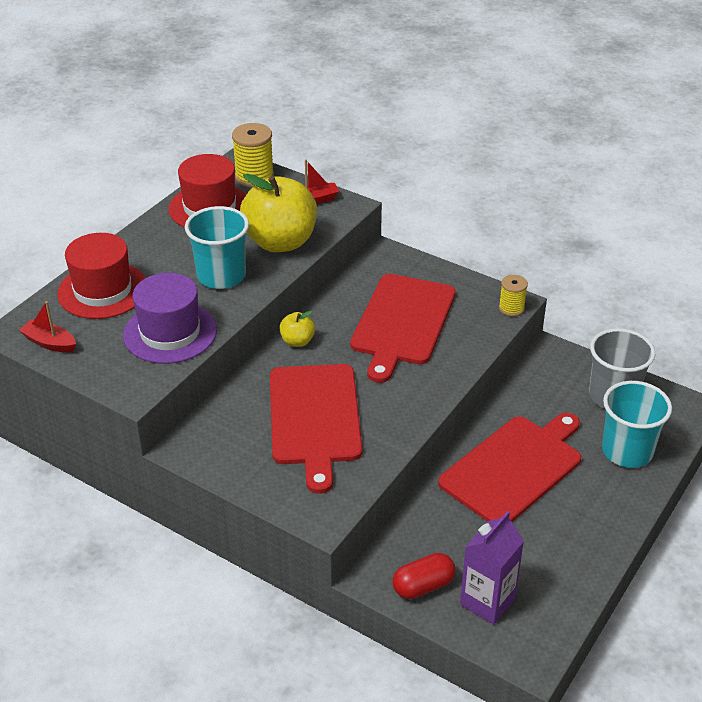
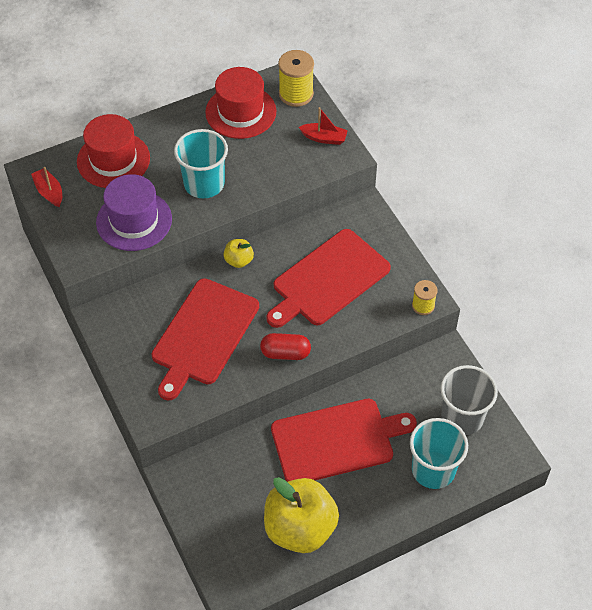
camera: 30 degrees right, 15 degrees up
(280, 242) = (269, 170): yellow apple -> yellow apple (300, 528)
(423, 586) = (202, 501): red capsule -> red capsule (285, 353)
(487, 601) = (236, 535): purple carton -> none

